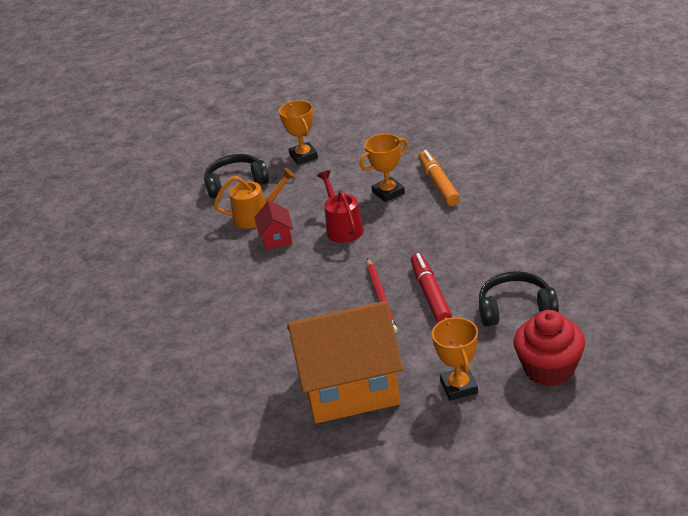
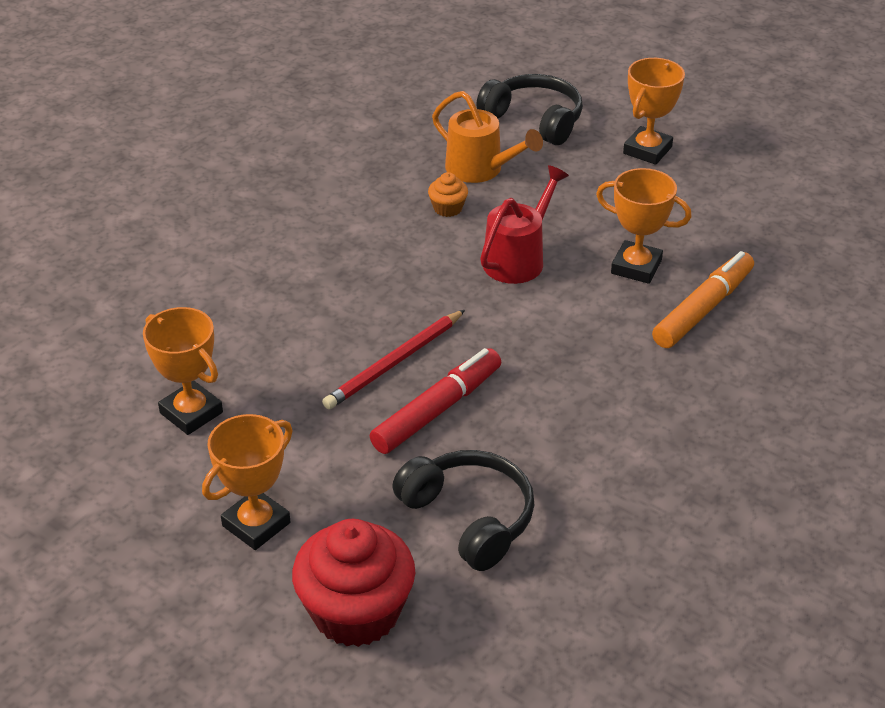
camera: 50 degrees right, 5 degrees up
(276, 238) = (448, 208): red house -> orange cupcake
(349, 388) = (191, 413): orange house -> orange trophy

